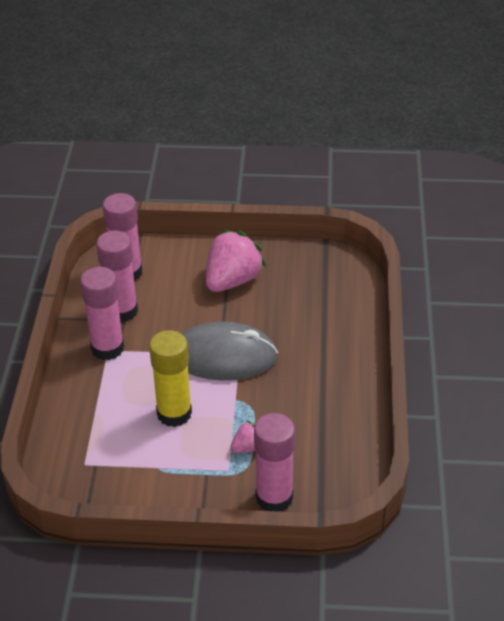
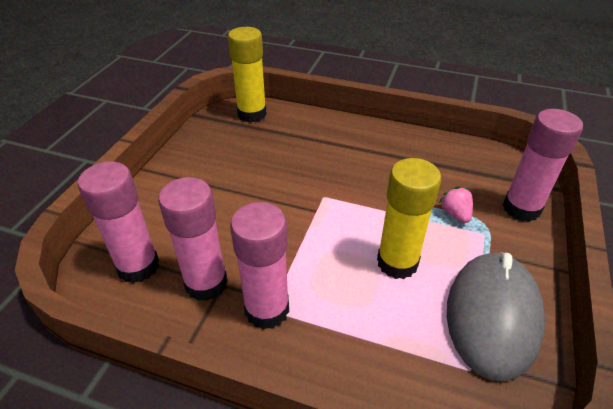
camera: 75 degrees left, 0 degrees up
(224, 356) = (322, 207): grey mouse -> grey mouse (492, 316)
(232, 280) = (212, 180): pink strawberry -> none
(345, 277) = (252, 114): none -> yellow glue stick

